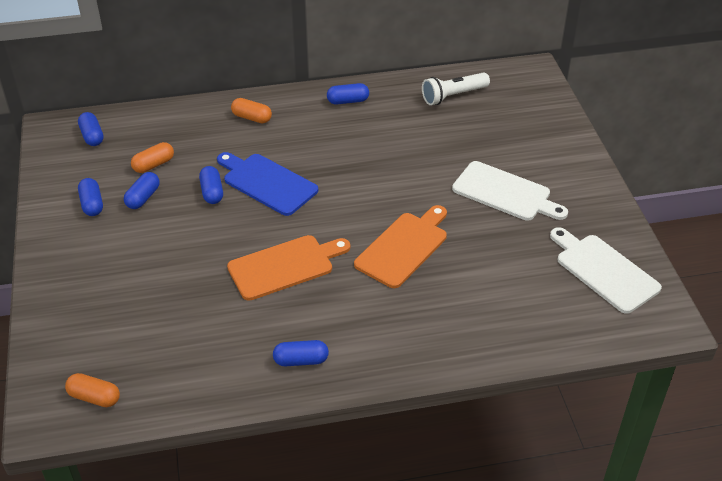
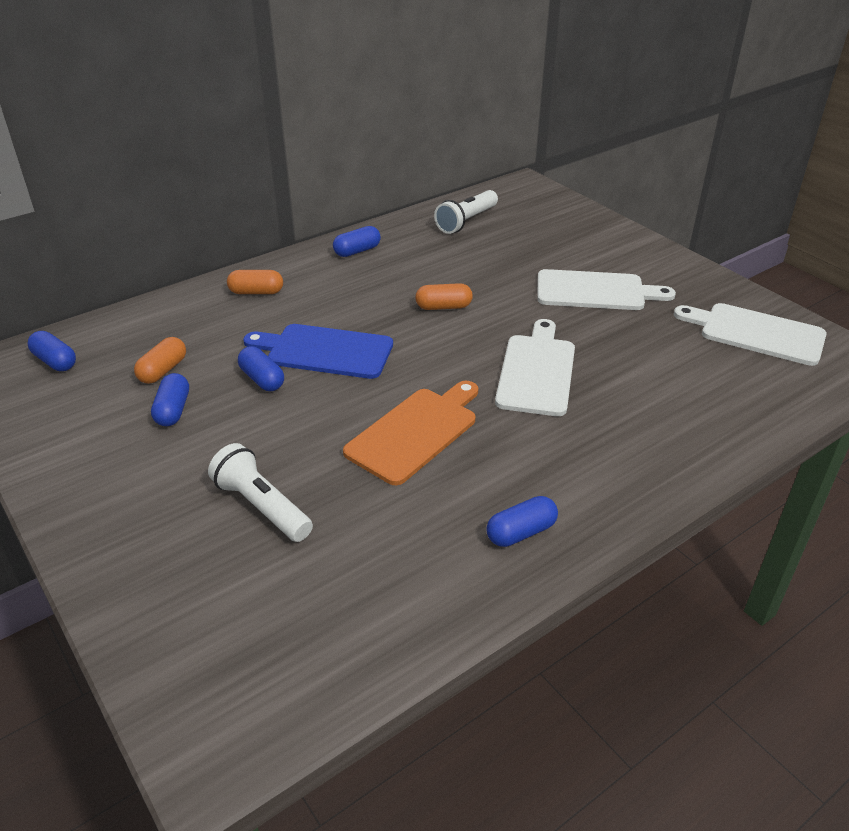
camera: 25 degrees left, 5 degrees down
(92, 204) = (104, 438): blue capsule -> none
(94, 397) = (270, 689): orange capsule -> orange capsule (443, 307)
(156, 285) = (262, 507): none -> white flashlight
(404, 247) = (537, 371): orange cutting board -> white cutting board

